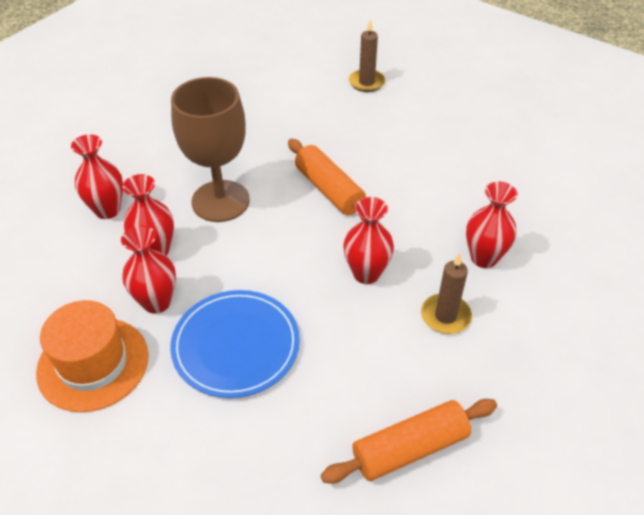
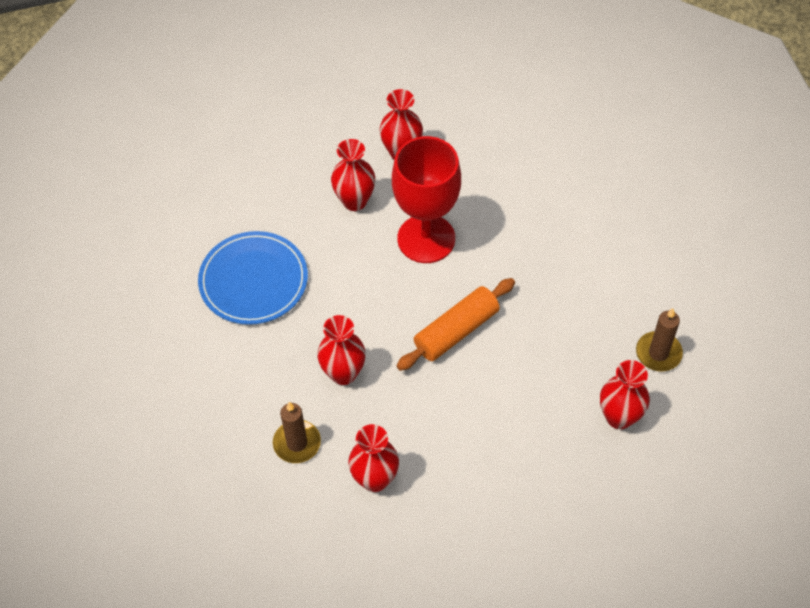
camera: 85 degrees right, 10 degrees up
(93, 363) = (230, 187): orange hat -> none
(157, 302) = (295, 215): red vase -> red vase (619, 417)
(220, 201) = (426, 239): brown goblet -> red goblet
(409, 448) = (160, 416): orange rolling pin -> none

